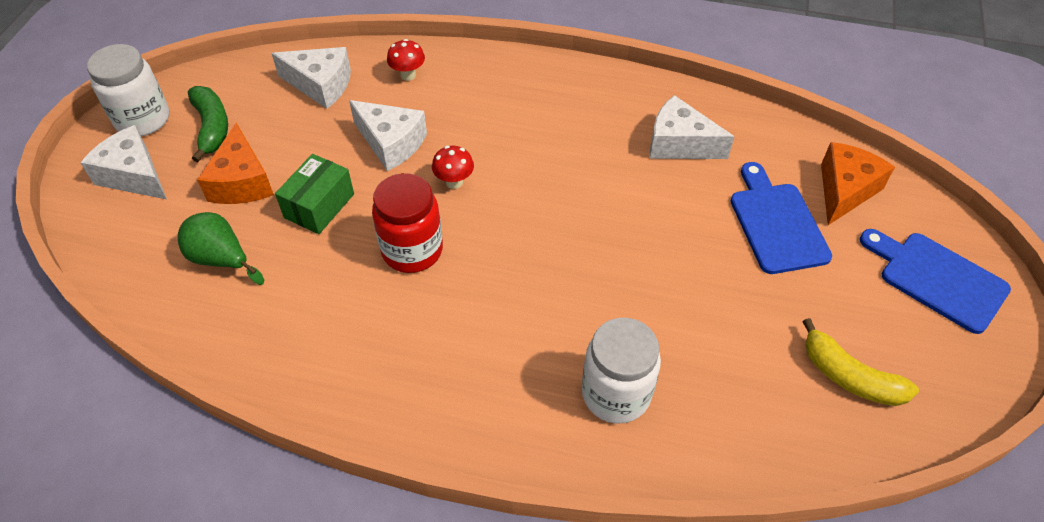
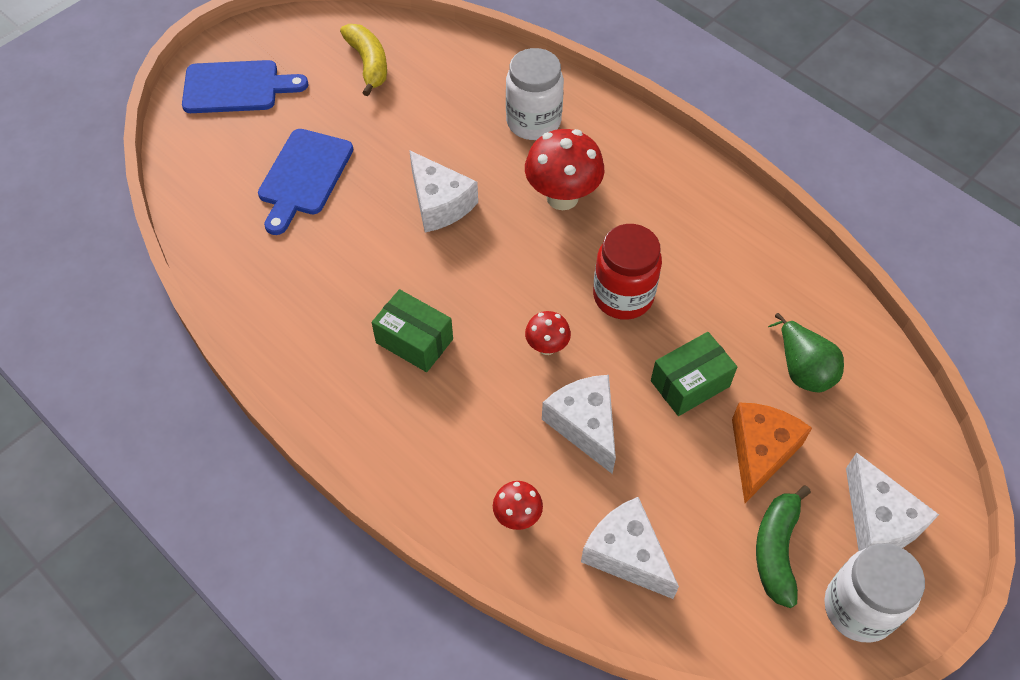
camera: 150 degrees left, 5 degrees up
(526, 319) = (562, 197): none -> red mushroom
(562, 141) = (414, 341): none -> green box
(679, 144) = (308, 284): white cheese -> white cheese (439, 203)
(845, 190) = (220, 175): orange cheese -> none
(937, 279) = (236, 87): blue cutting board -> blue cutting board turned 75 degrees counterclockwise

